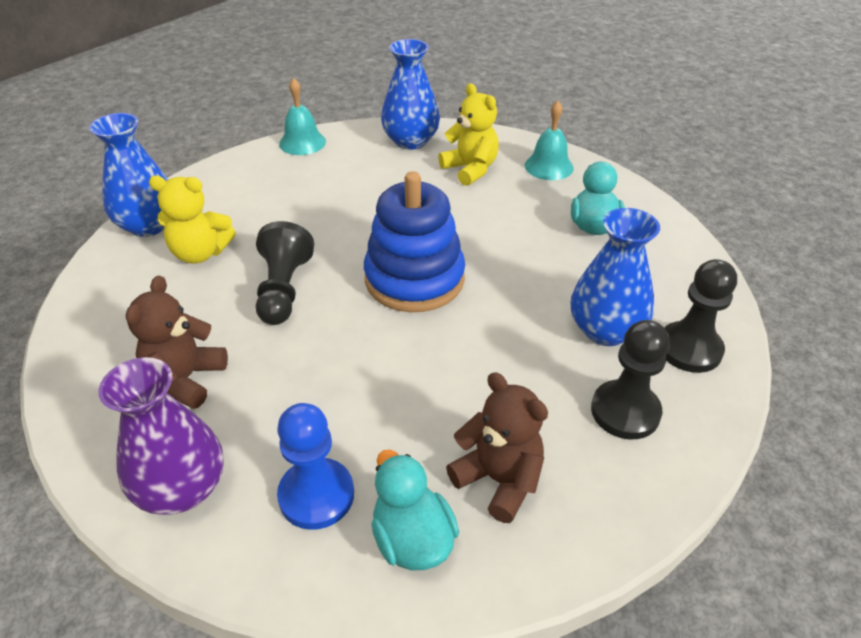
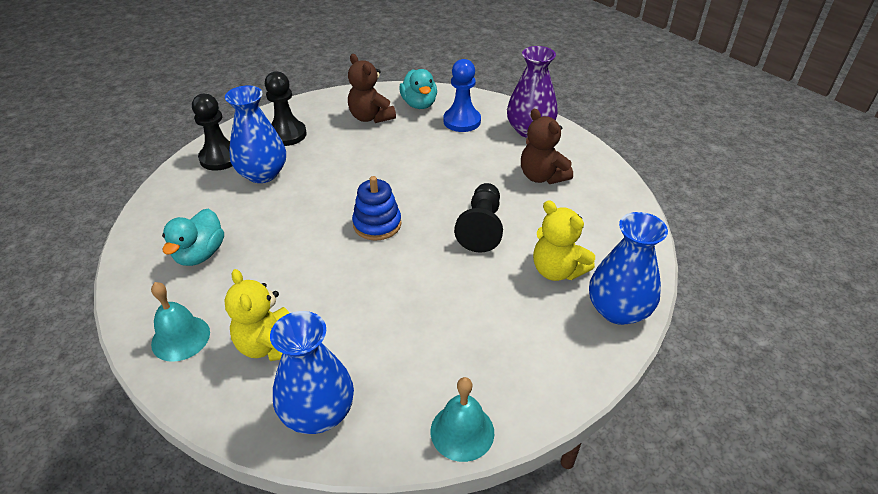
camera: 170 degrees left, 0 degrees up
(185, 379) = (542, 176): brown teddy bear -> brown teddy bear turned 120 degrees clockwise
(200, 253) = (557, 270): yellow teddy bear -> yellow teddy bear turned 150 degrees counterclockwise
(414, 279) = (377, 224): blue stacking toy -> blue stacking toy, size x0.60

